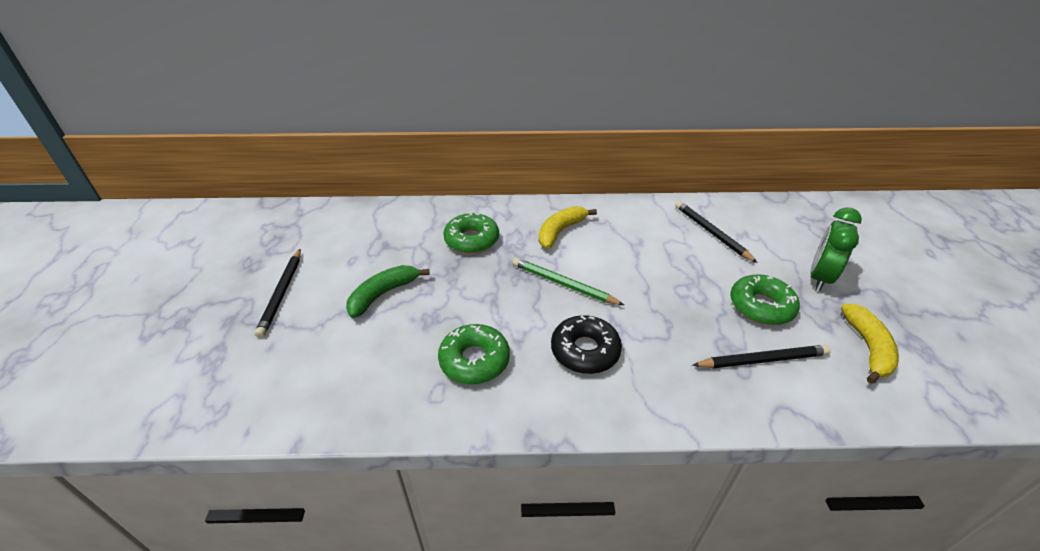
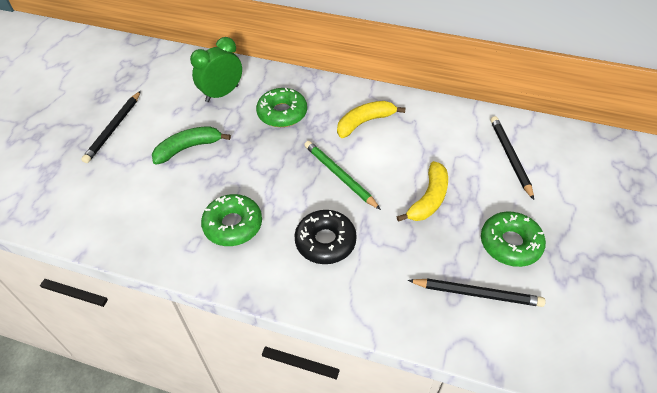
camera: 20 degrees right, 10 degrees up
(819, 278) = (590, 230): green clock -> green clock (222, 94)
(867, 348) = (588, 312): yellow banana -> yellow banana (428, 199)

